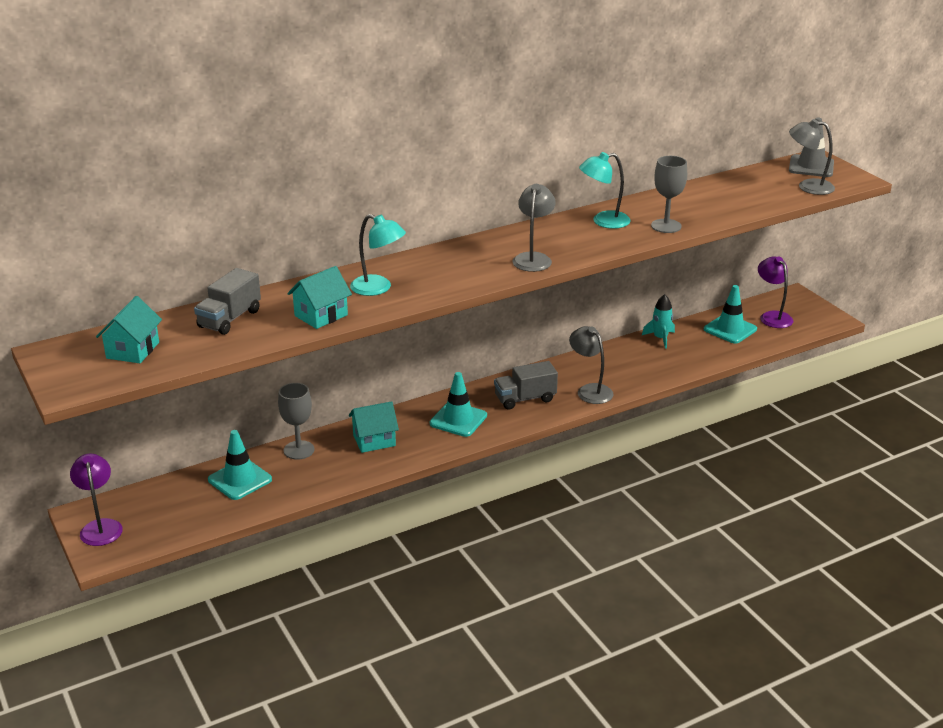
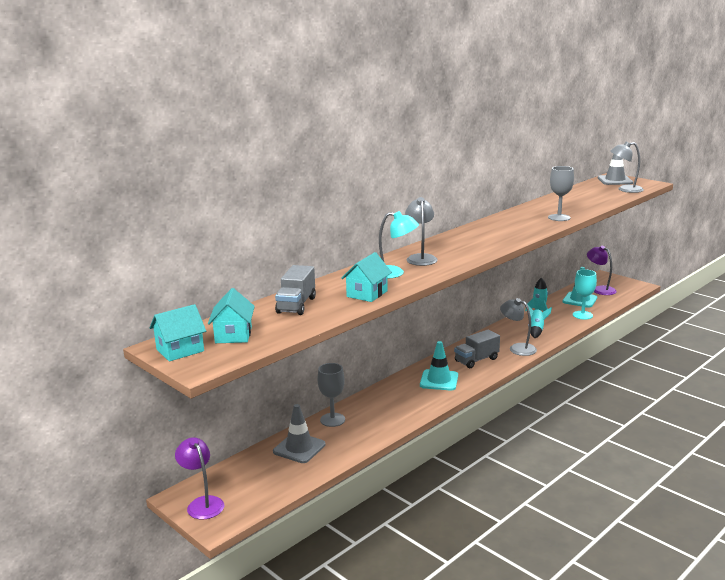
camera: 15 degrees left, 10 degrees down
(240, 480) = (299, 448): turquoise traffic cone -> grey traffic cone
(374, 440) = (386, 404): turquoise house -> turquoise house (180, 350)
(533, 258) = (489, 244): grey lamp -> grey lamp (421, 258)
(603, 221) = (515, 220): turquoise lamp -> none
(634, 368) = (536, 331): none -> turquoise rocket
(715, 354) = (582, 315): none -> turquoise goblet

